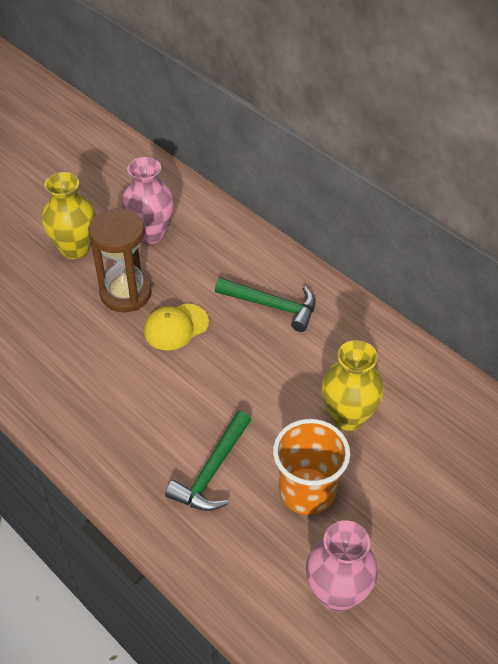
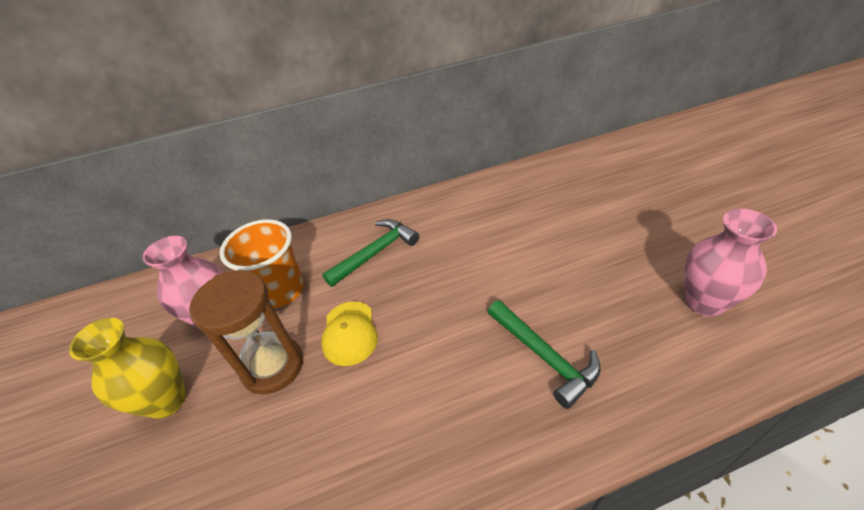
camera: 60 degrees left, 5 degrees down
(307, 491) = (589, 289): orange cup -> orange cup (280, 290)
(348, 417) = (520, 240): yellow vase -> none

